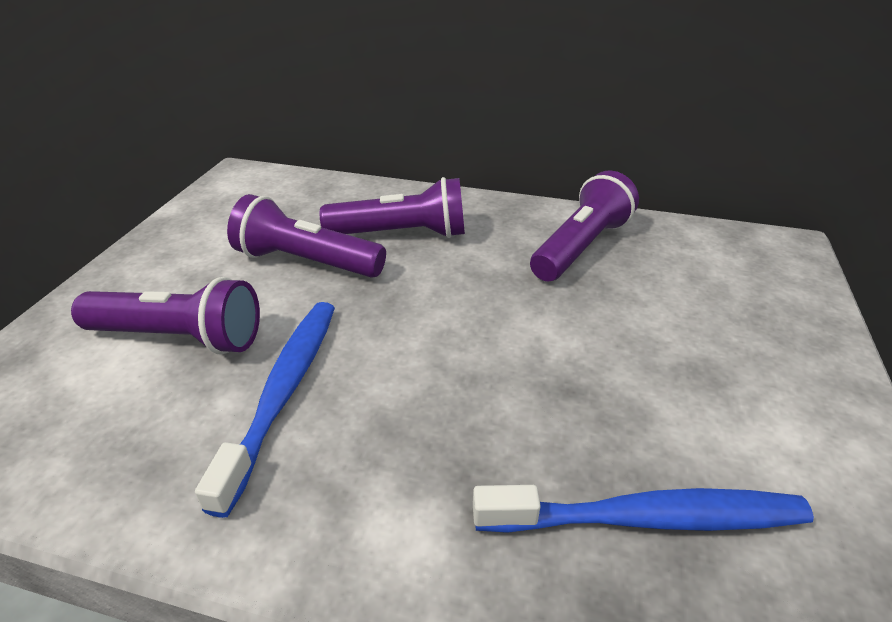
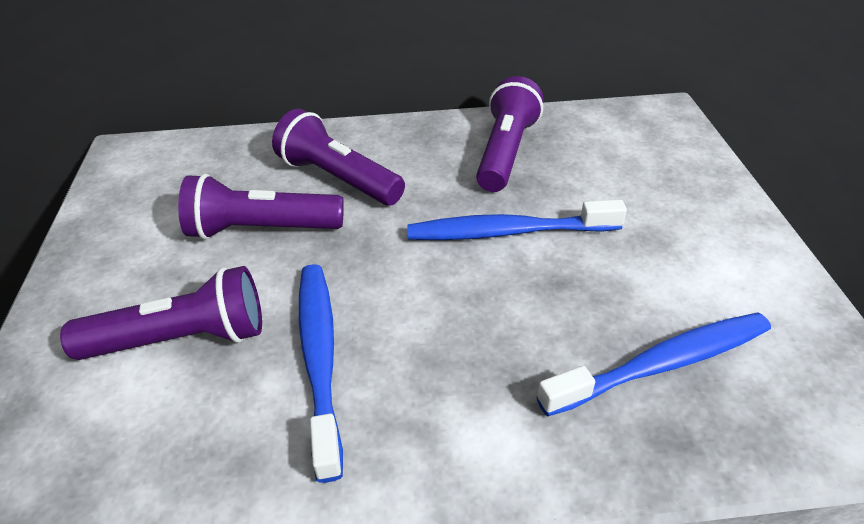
camera: 20 degrees left, 5 degrees up
(402, 234) = (338, 178): purple flashlight -> purple flashlight turned 120 degrees counterclockwise
(541, 324) = (508, 232): none -> blue toothbrush

